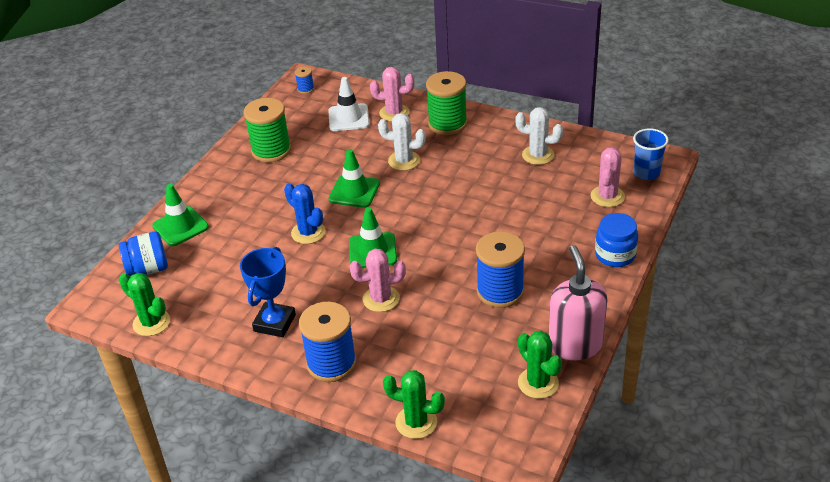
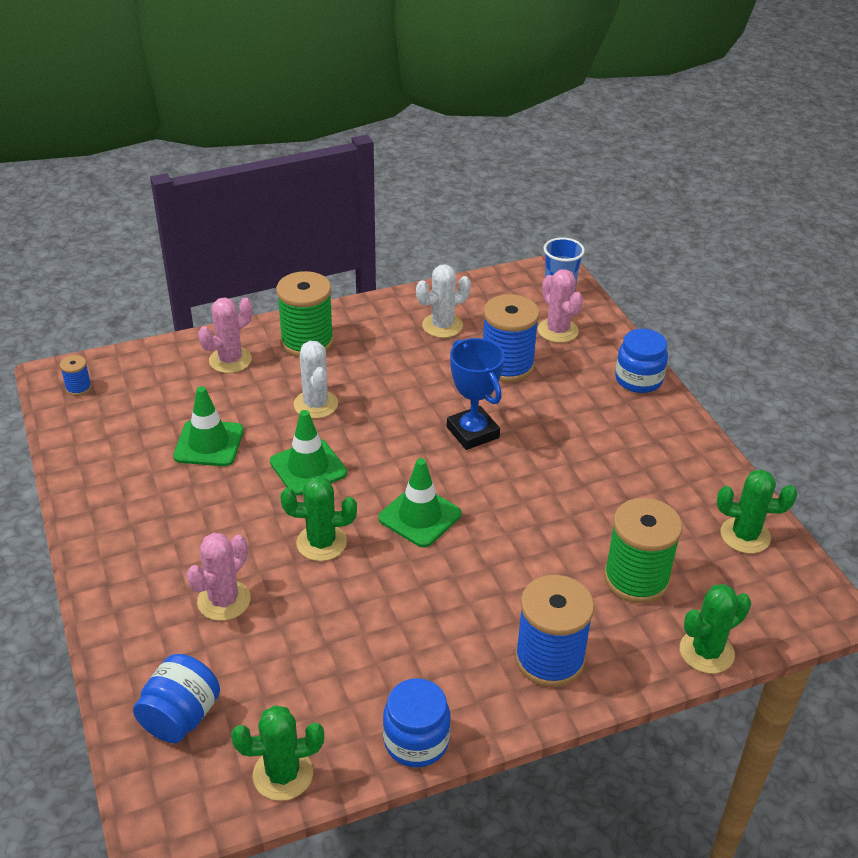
camera: 50 degrees left, 0 degrees up
(180, 226) = (148, 638): green traffic cone -> green traffic cone (209, 443)
(220, 352) = (416, 741): none -> blue jar
(271, 150) = (138, 480): green spool -> green spool (636, 579)
(274, 323) = (429, 663): blue trophy -> blue trophy (472, 432)
(308, 233) = (321, 543): blue cactus -> green cactus
(348, 118) = (183, 392): white traffic cone -> none
(381, 299) = (500, 559): pink cactus -> pink cactus (224, 600)
(404, 161) = (316, 404): white cactus -> white cactus turned 75 degrees counterclockwise
(500, 291) = (595, 475): blue spool -> blue spool (507, 366)
(575, 345) = (722, 480): pink soap dispenser -> none

